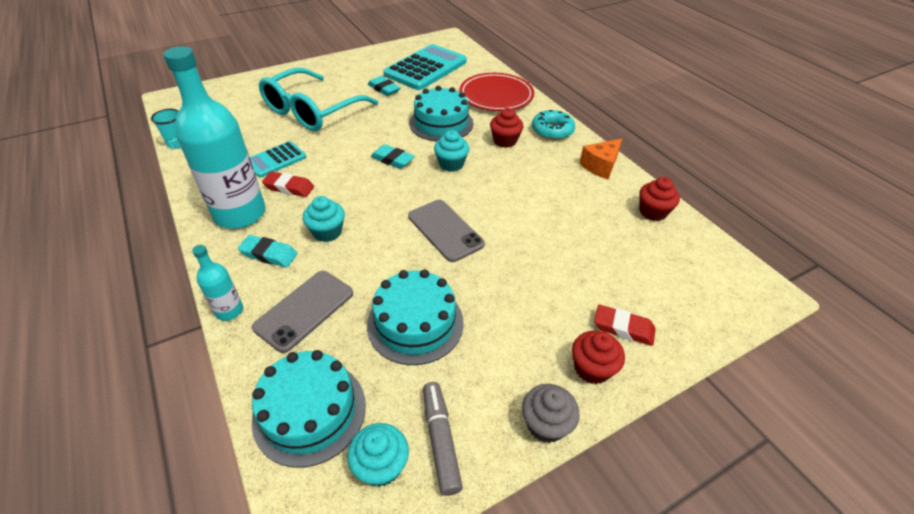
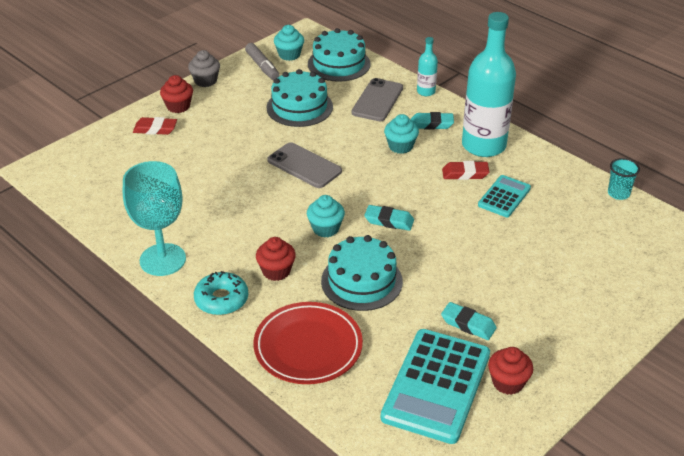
camera: 165 degrees right, 5 degrees down
(312, 111) = (526, 265): turquoise glasses -> none
(600, 166) = (162, 260): orange cheese -> turquoise goblet
(653, 212) = (115, 218): red cupcake -> red cupcake (508, 382)

